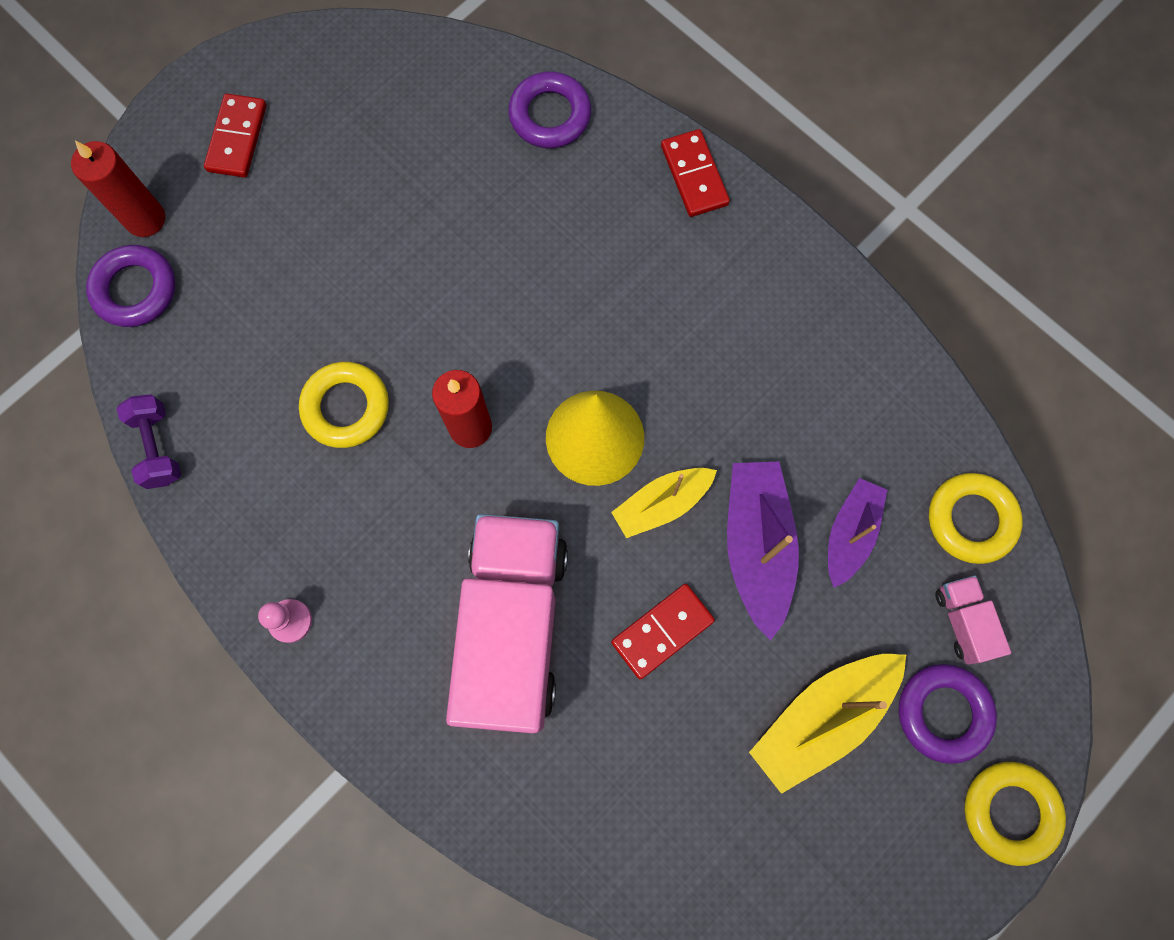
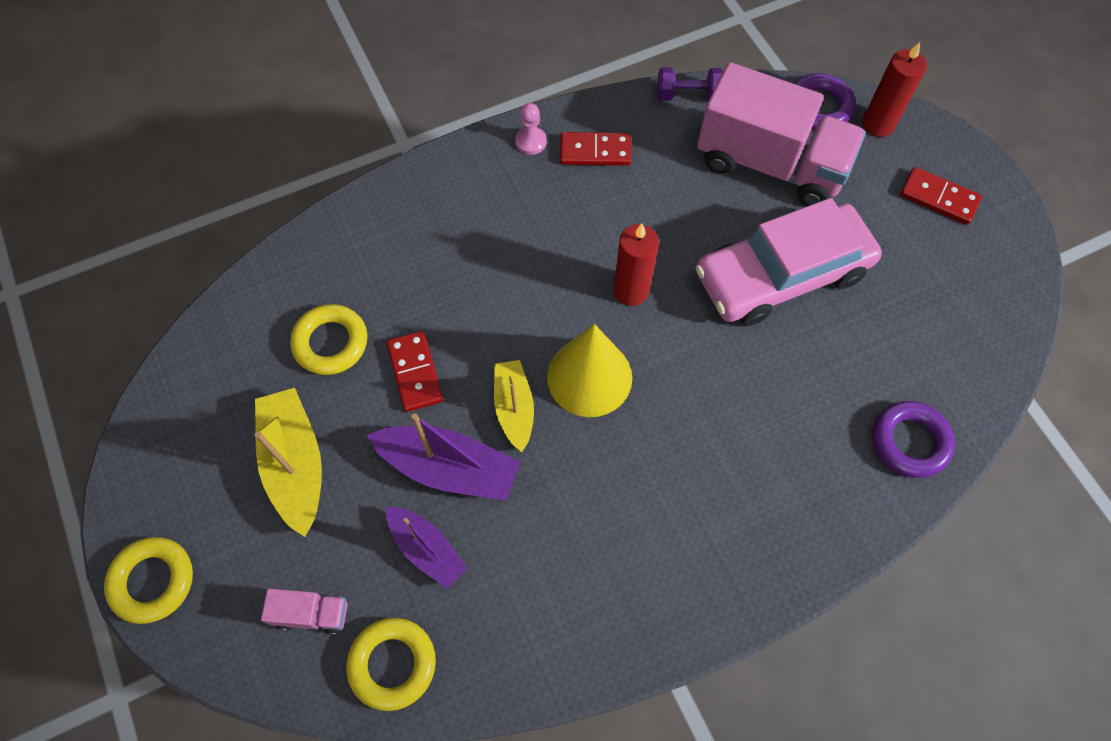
camera: 110 degrees right, 10 degrees down
(346, 407) = (678, 213): yellow ring -> yellow ring (331, 343)
(394, 274) = (782, 275): none -> pink car
(512, 627) = (465, 273): pink truck -> pink truck (770, 164)
(694, 175) = (814, 549): red domino -> red domino (595, 151)
(943, 713) = (251, 562): purple ring -> none

